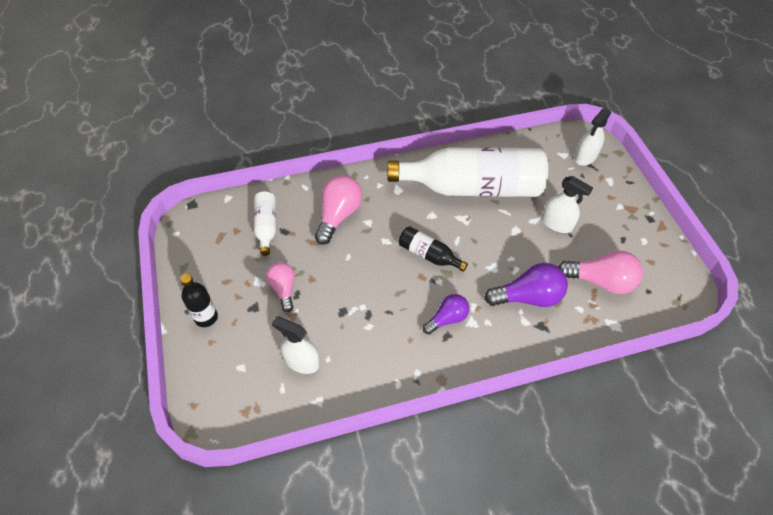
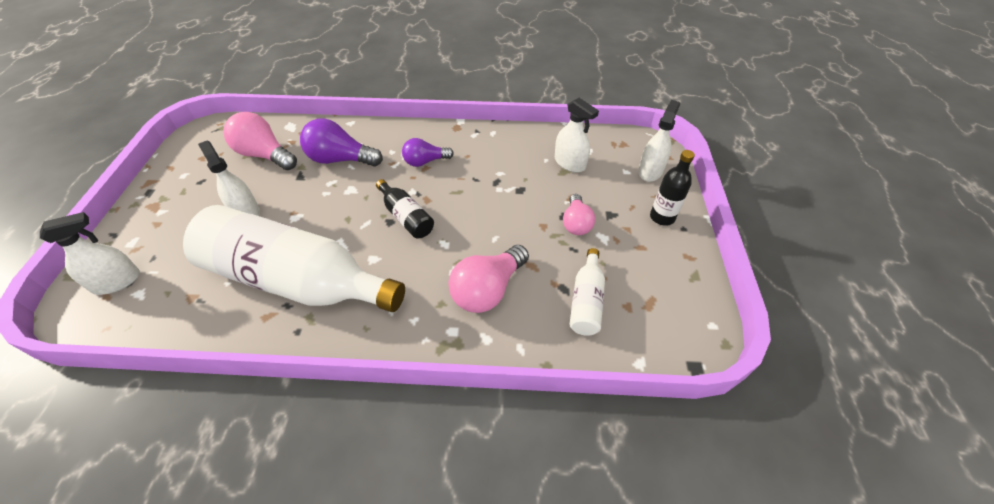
camera: 160 degrees left, 5 degrees down
(215, 375) = (650, 171): none -> white spray bottle

